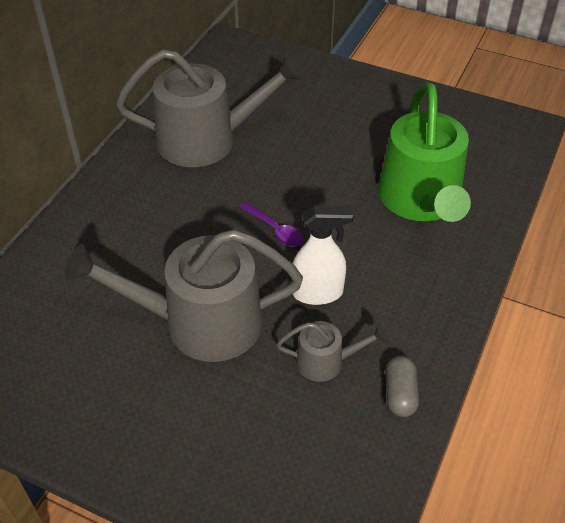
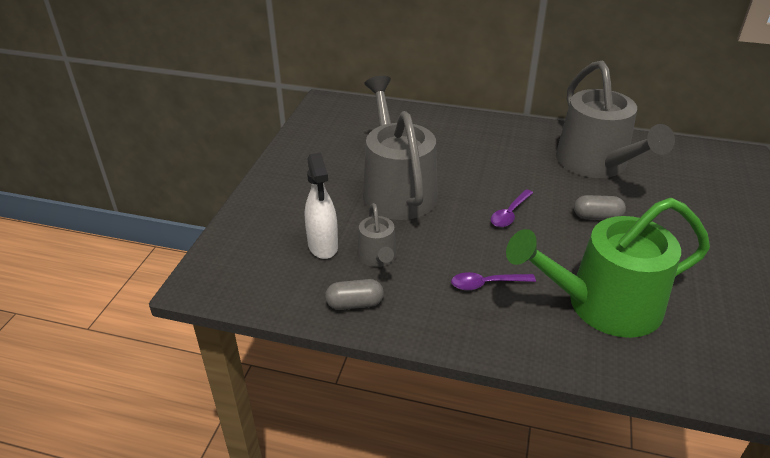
camera: 80 degrees right, 10 degrees down
(297, 167) = (597, 217): none -> grey capsule
(318, 293) = (448, 245): white spray bottle -> white spray bottle (323, 246)
(383, 275) = (486, 284): none -> purple spoon

